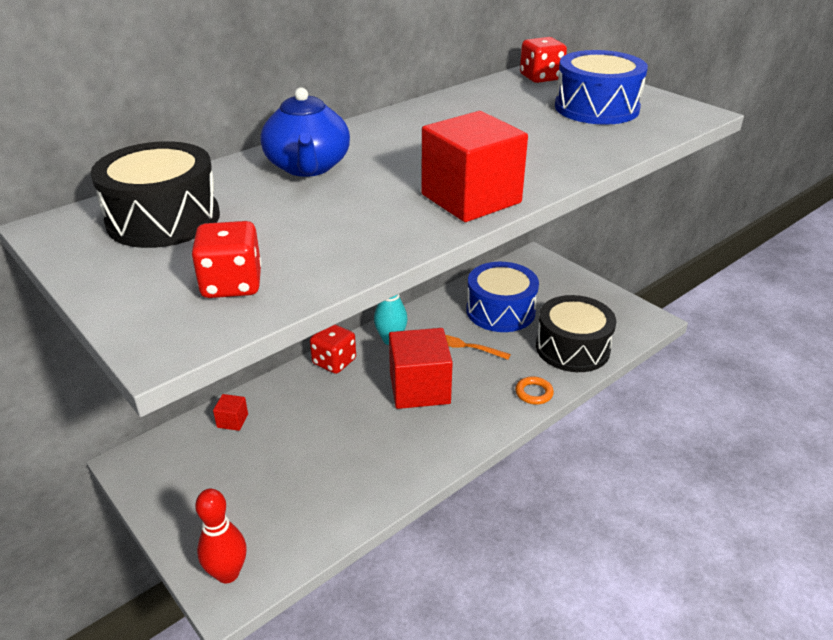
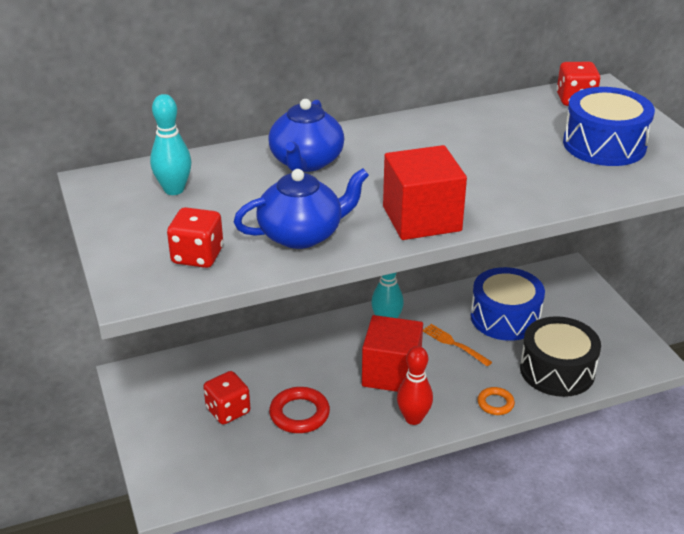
camera: 20 degrees right, 0 degrees up
(163, 219) = (174, 190): black drum -> turquoise bowling pin
(227, 573) = (170, 482): red bowling pin -> red bowling pin (413, 418)
(232, 421) = (220, 362): red cube -> none
(334, 362) = (326, 330): red dice -> red dice (228, 410)
(344, 454) = (299, 414): none -> red ring
(348, 237) = (302, 234): none -> blue teapot

